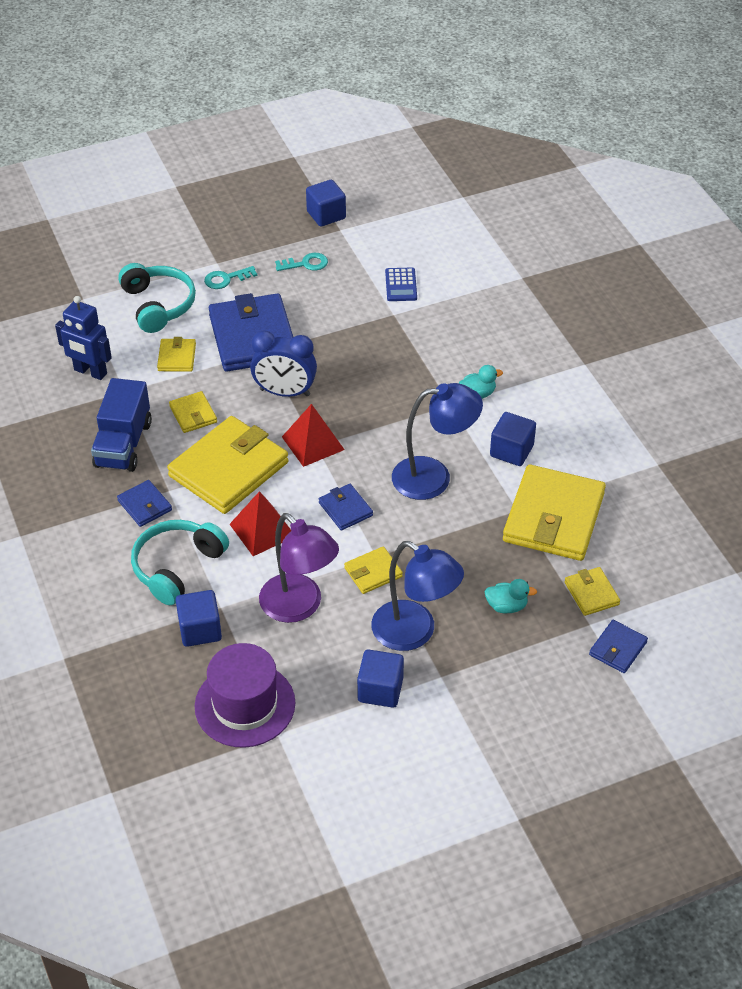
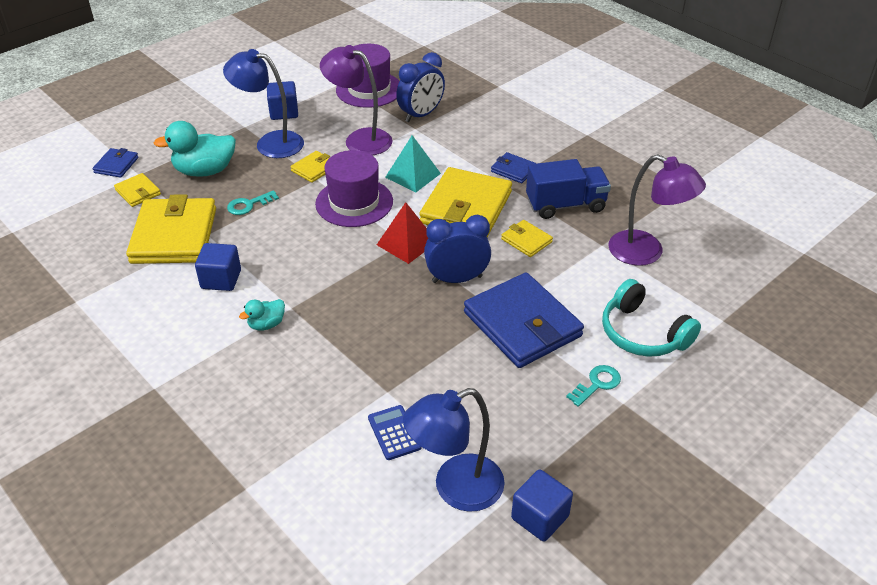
camera: 160 degrees right, 5 degrees down
(90, 372) = (646, 253): blue robot -> purple lamp
(123, 444) = (565, 205): blue truck -> blue truck turned 90 degrees clockwise
(177, 357) = (580, 285): yellow wallet -> none
(177, 567) = (461, 141): turquoise headphones -> none
(200, 630) = (421, 115): blue cube -> blue clock
(262, 530) = (413, 175): red pyramid -> turquoise pyramid
(306, 264) = (521, 430): turquoise key -> turquoise key (249, 205)
(345, 509) = (354, 202): blue wallet -> purple hat
(434, 477) = (287, 242): blue lamp -> blue lamp (455, 488)
(506, 606) = (205, 171): turquoise duck -> turquoise duck, size x1.92

